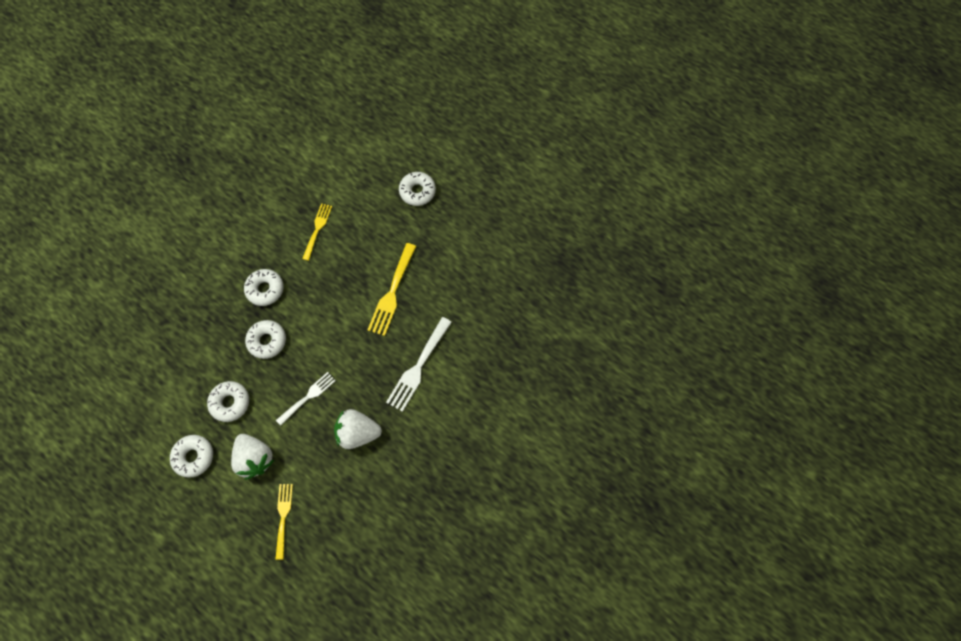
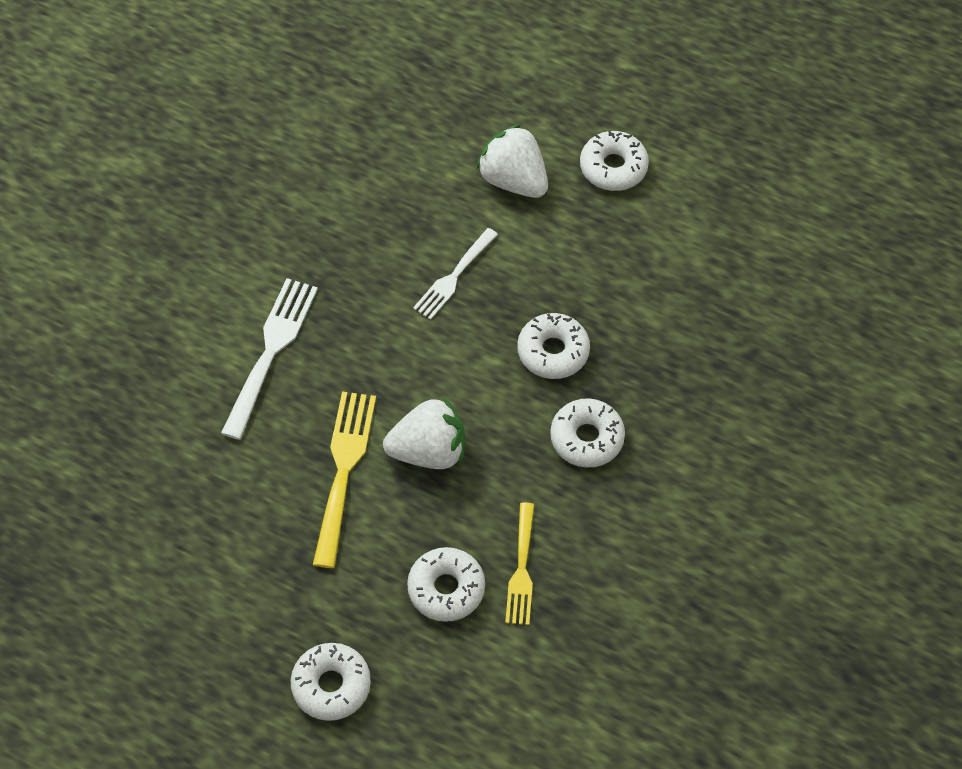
camera: 170 degrees right, 10 degrees down
(230, 402) = (583, 249): white donut -> white donut (446, 589)
(283, 517) = (444, 113): yellow fork -> none
(358, 432) = (355, 239): white strawberry -> white strawberry (429, 451)

